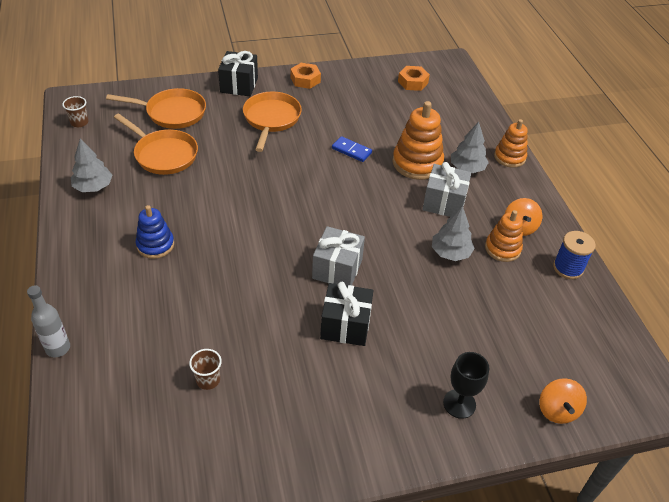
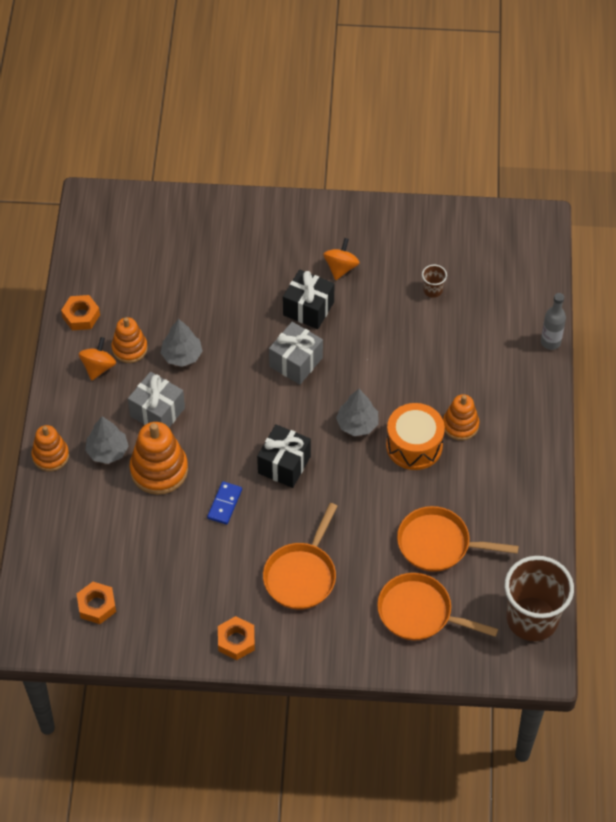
camera: 160 degrees left, 10 degrees up
(79, 122) = (532, 619): brown cup -> brown cup, size x2.43
(93, 187) = (518, 512): grey tree -> grey tree (357, 424)
(155, 245) = (460, 425): blue stacking toy -> orange stacking toy
(163, 154) = (438, 544): orange pan -> orange pan turned 45 degrees counterclockwise
(199, 220) = (414, 445): none -> orange drum
(239, 85) = (326, 648): black gift -> black gift (284, 465)
(351, 151) = (225, 504): blue domino -> blue domino turned 60 degrees clockwise
(459, 404) = (244, 230): black goblet -> none
(557, 410) = (173, 209): orange spinning top -> orange spinning top (341, 268)
(568, 268) = (81, 316): blue spool -> orange nut

